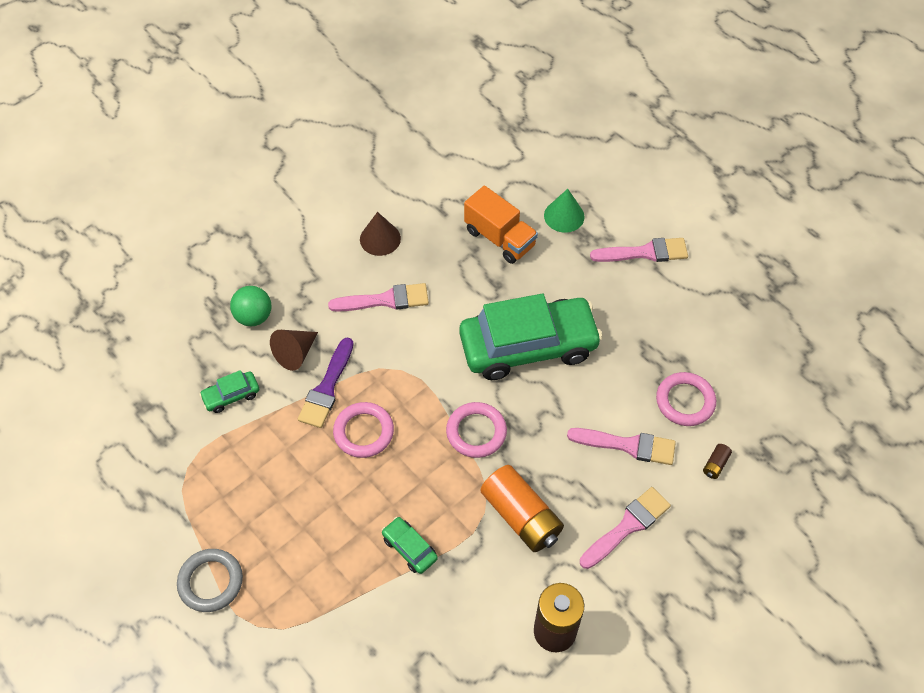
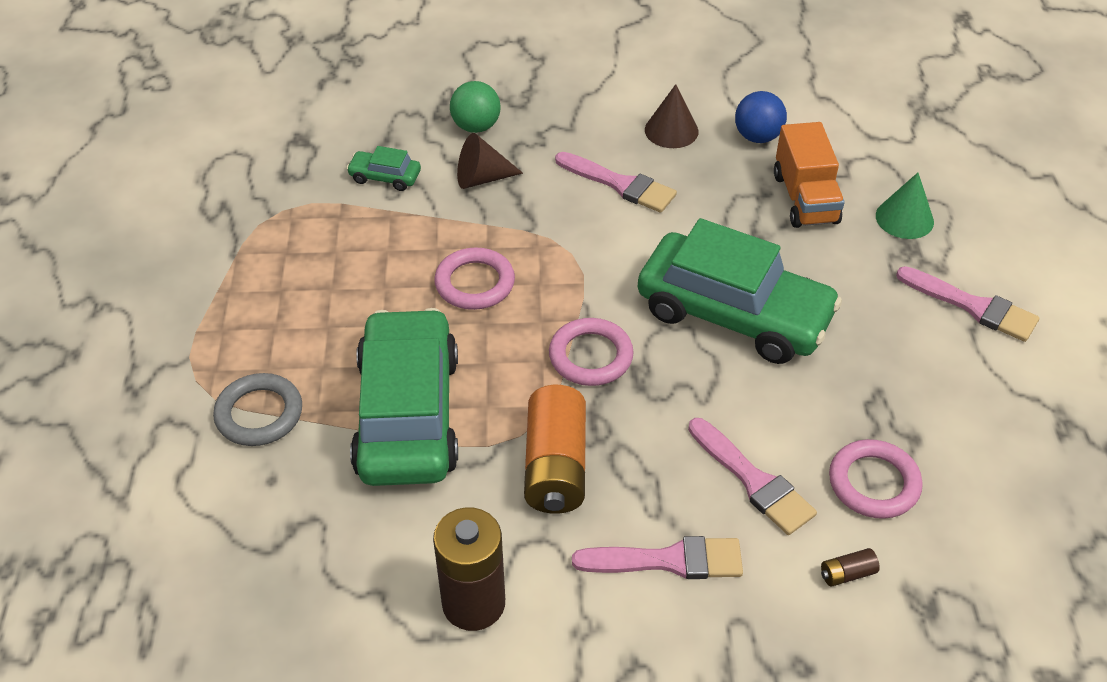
camera: 40 degrees right, 10 degrees down
(211, 582) = (198, 314): grey ring -> grey ring (259, 414)
(327, 388) = (480, 224): purple brush -> none
(409, 548) = (408, 414): green car -> green car, size x2.45
(435, 210) = (757, 137): none -> blue ball

